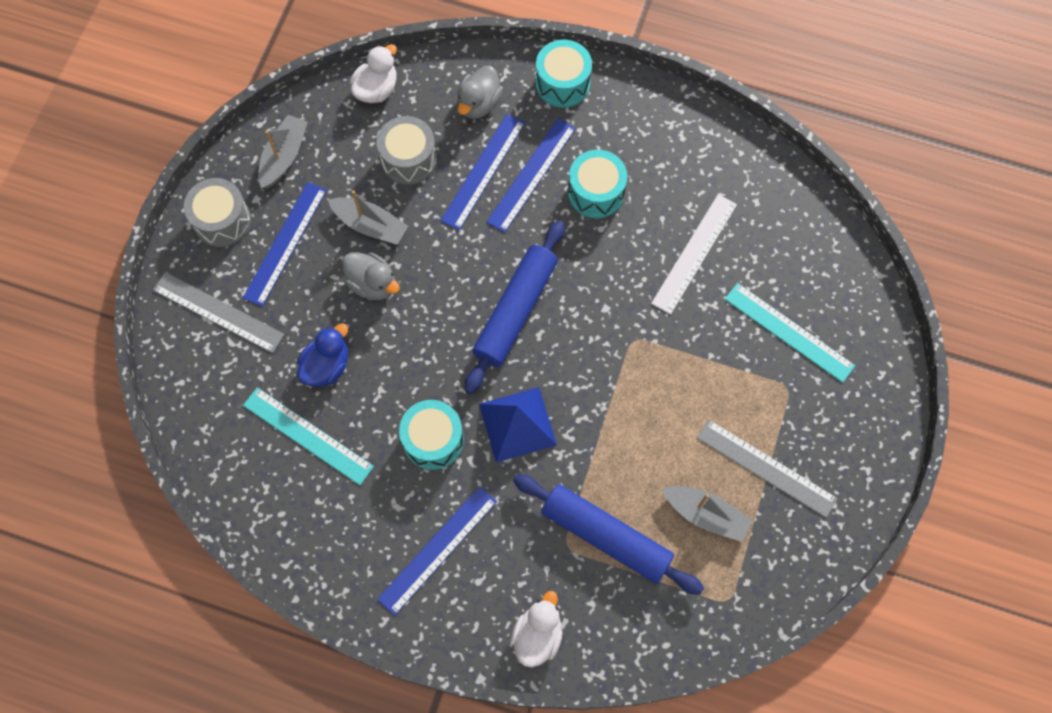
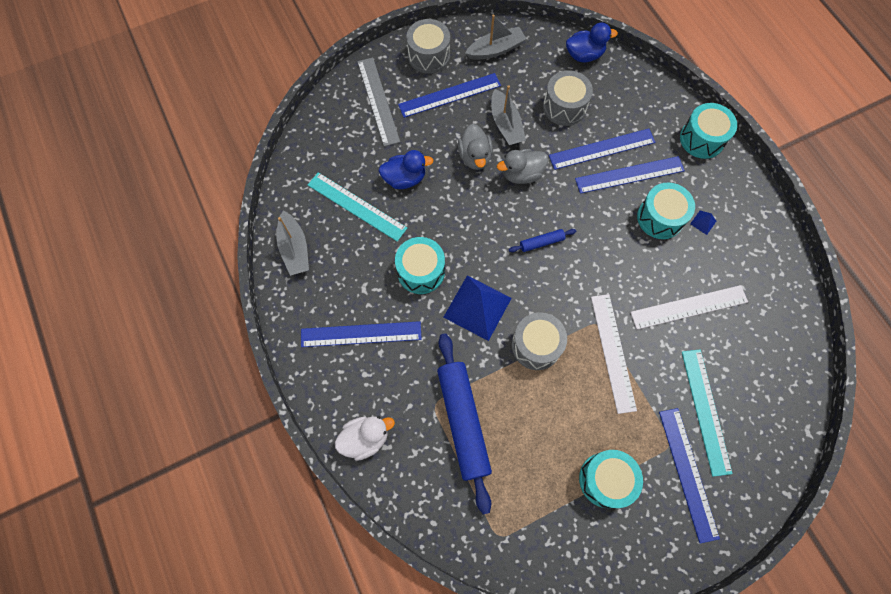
camera: 45 degrees right, 0 degrees up
(308, 436) = (356, 206): turquoise ruler -> turquoise ruler turned 45 degrees counterclockwise
(376, 89) = (584, 55): white duck -> blue duck
(479, 104) = (637, 110): grey duck -> grey duck (522, 174)
(515, 310) = (541, 242): blue rolling pin -> blue rolling pin, size x0.44
(601, 409) = (536, 345): none -> grey drum
(636, 163) = (703, 222): none -> blue pyramid
(670, 353) = (612, 352): none -> white ruler
(706, 514) = (537, 470): grey boat -> grey boat (295, 249)
(766, 468) = (605, 480): grey ruler -> turquoise drum
(822, 398) = (688, 473): none -> blue ruler

